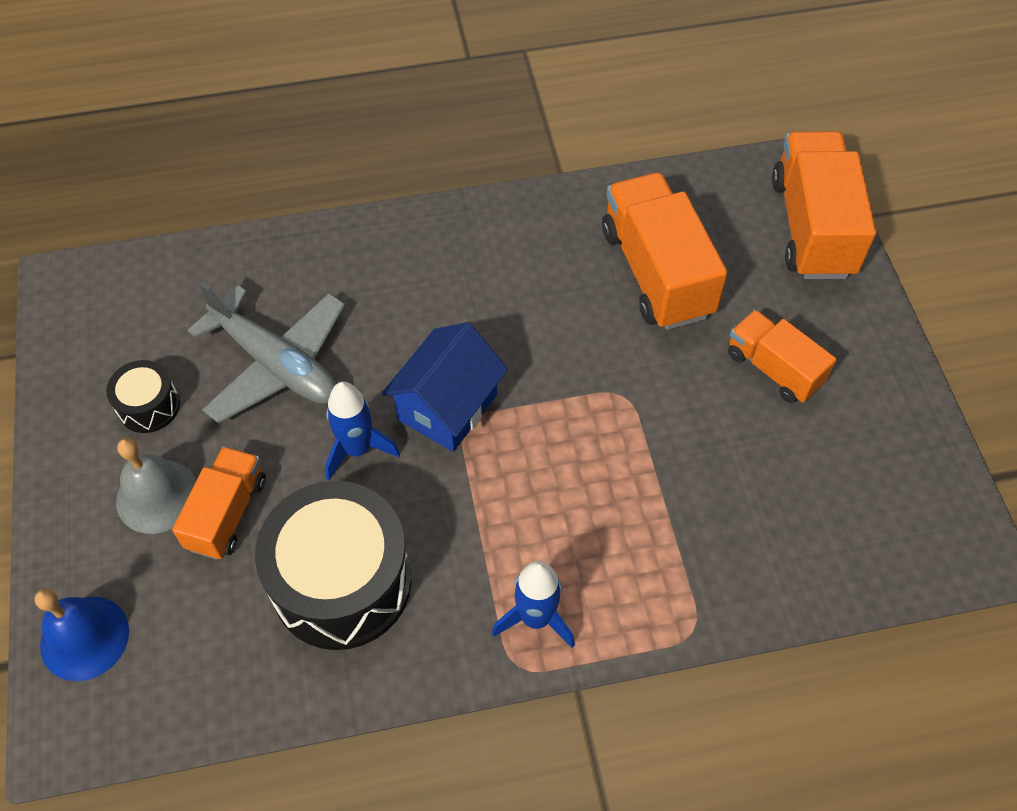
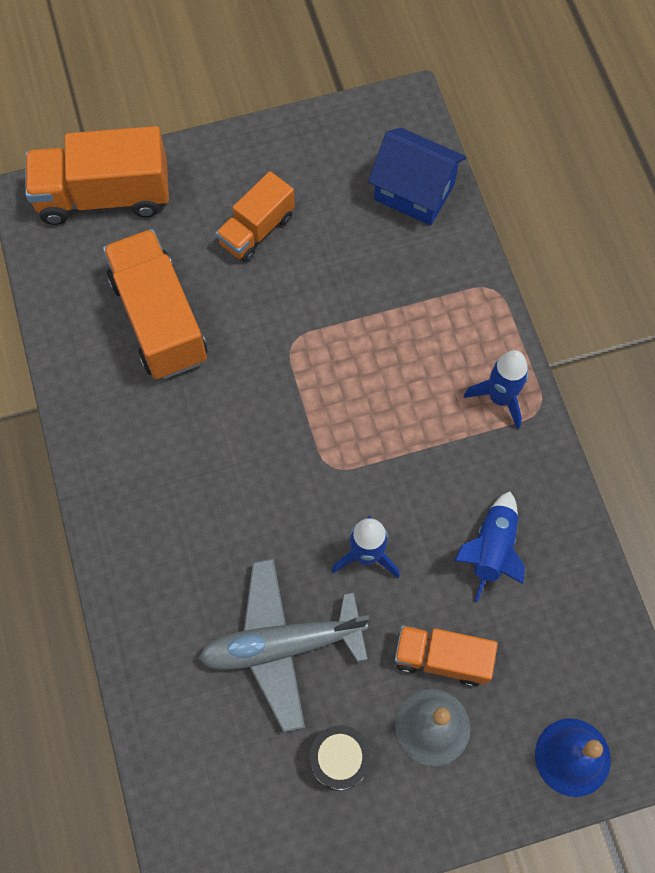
camera: 95 degrees left, 10 degrees up
(276, 364) = (282, 645): grey plane -> grey plane turned 135 degrees counterclockwise
(341, 582) = (491, 549): black drum -> blue rocket
(447, 407) = (316, 484): blue house -> blue house (414, 192)
(656, 272) = (159, 319): orange truck -> orange truck turned 90 degrees clockwise

